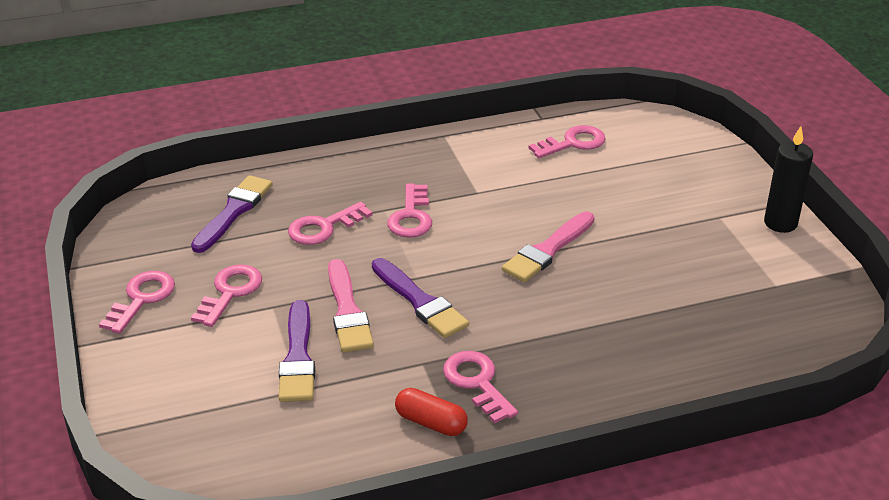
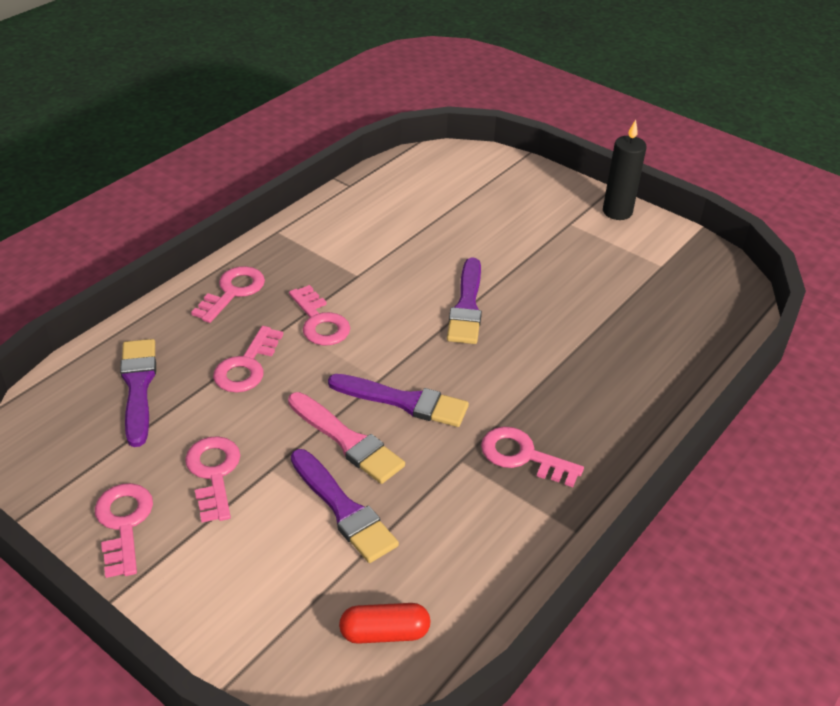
camera: 35 degrees left, 5 degrees up
(431, 422) = (520, 513): red capsule -> red capsule (384, 632)
(548, 250) = (467, 306): pink brush -> purple brush
(573, 143) = (397, 199): pink key -> pink key (233, 292)

